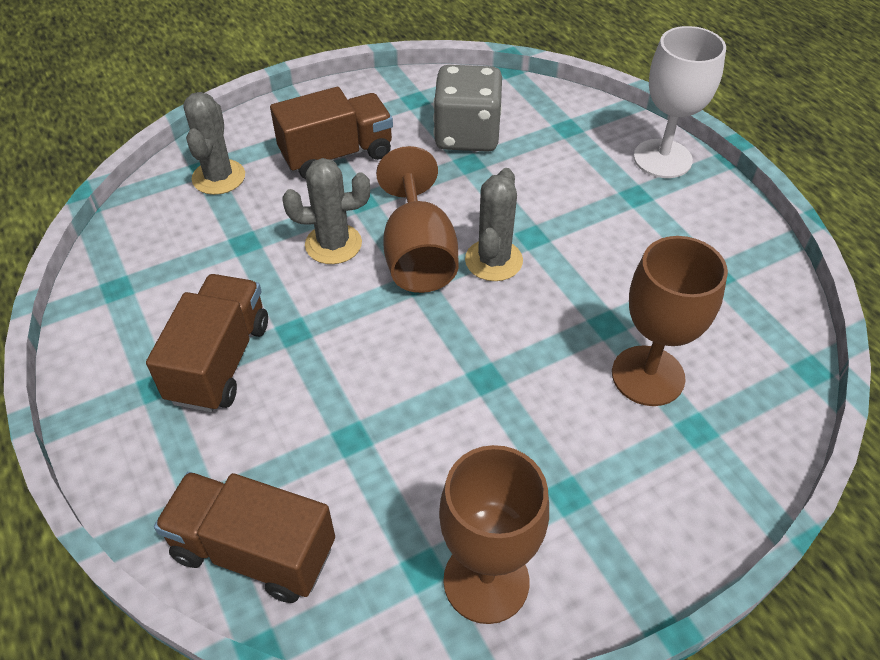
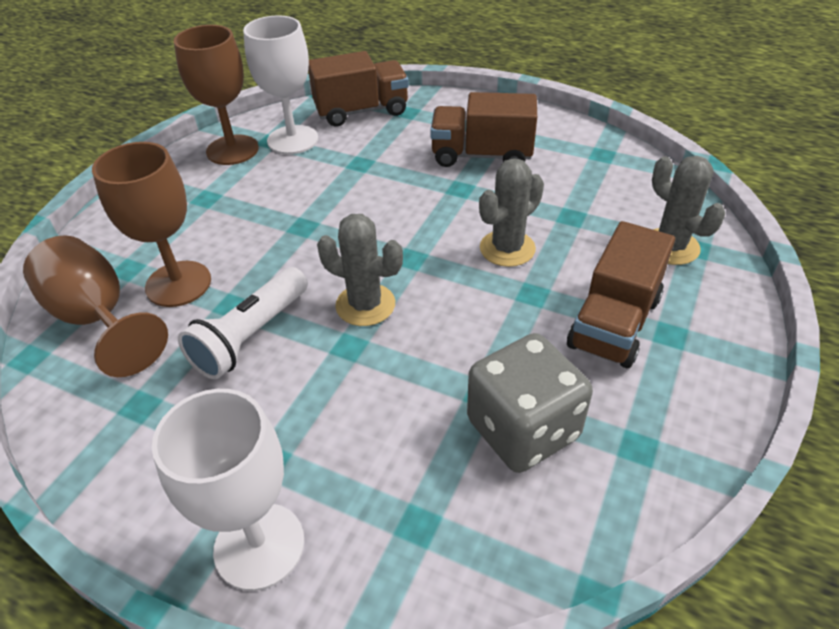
camera: 145 degrees right, 5 degrees down
(220, 361) = (481, 155): brown truck -> brown truck turned 120 degrees clockwise
(393, 546) = (292, 140): none -> white goblet
(418, 254) = (432, 276): brown goblet -> brown goblet (98, 318)
(493, 260) = (365, 305): grey cactus -> grey cactus turned 45 degrees counterclockwise
(604, 284) = (250, 336): none -> white flashlight

